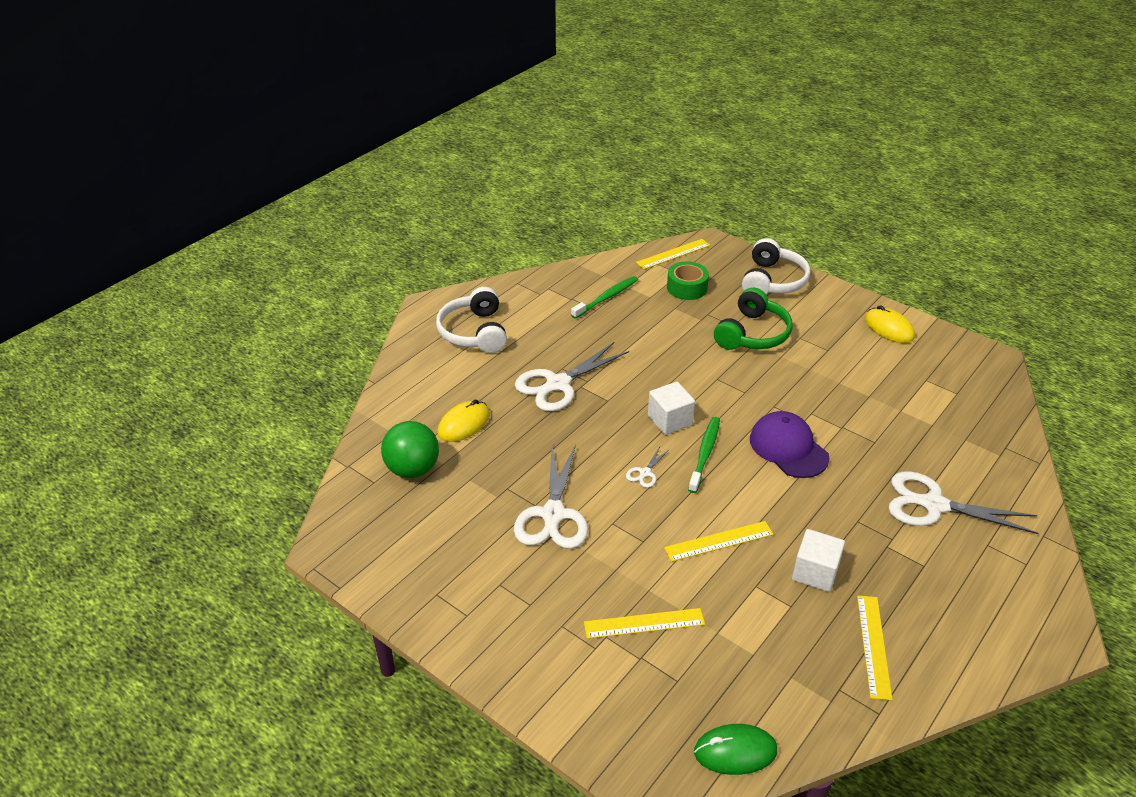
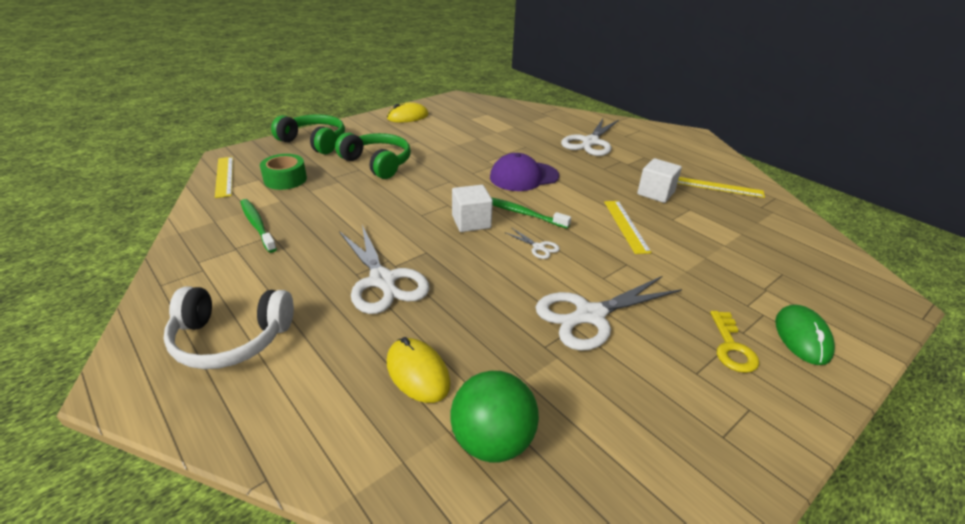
camera: 80 degrees left, 5 degrees down
(538, 613) = (731, 347): none -> yellow key
(553, 514) = (590, 315): white scissors -> white scissors turned 135 degrees clockwise
(644, 623) = (726, 280): yellow ruler -> none
(735, 751) = (839, 259): green mouse -> green mouse (802, 337)
(773, 281) = (314, 142): white headphones -> green headphones

